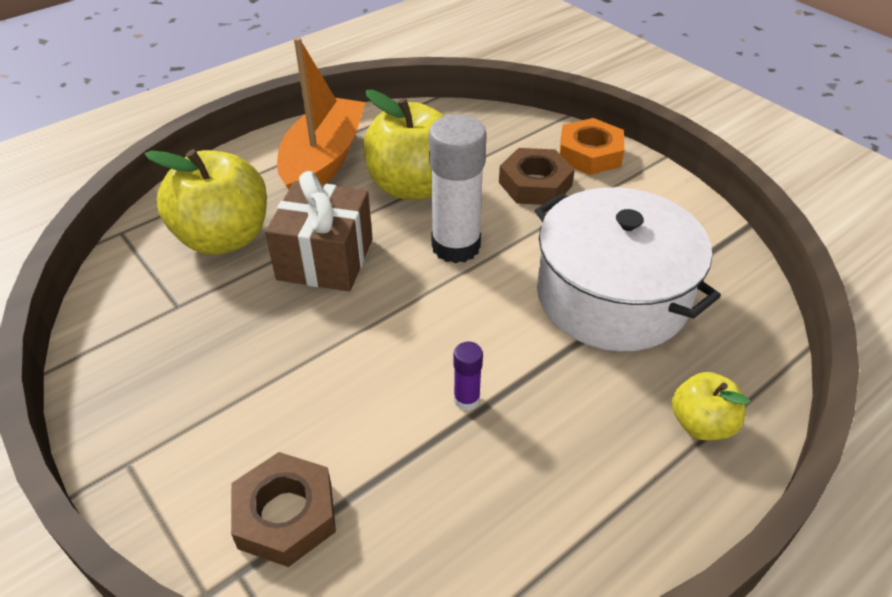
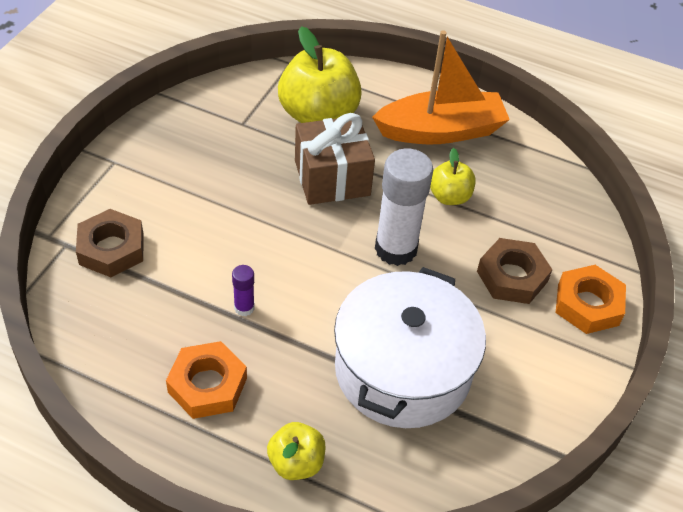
camera: 60 degrees right, 5 degrees up
(413, 186) = (449, 196): yellow apple -> yellow apple, size x0.53
(565, 474) = (207, 385): none -> orange nut

